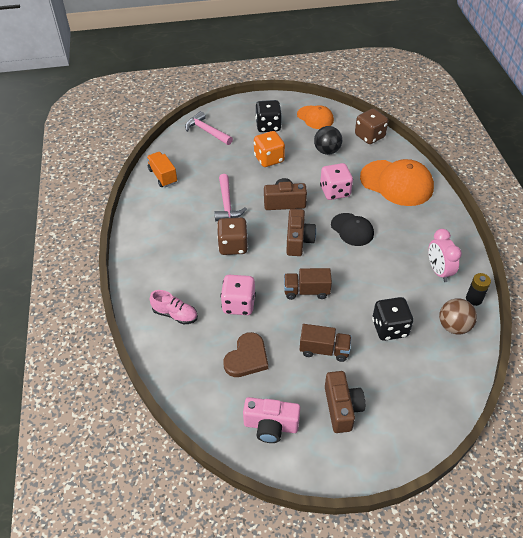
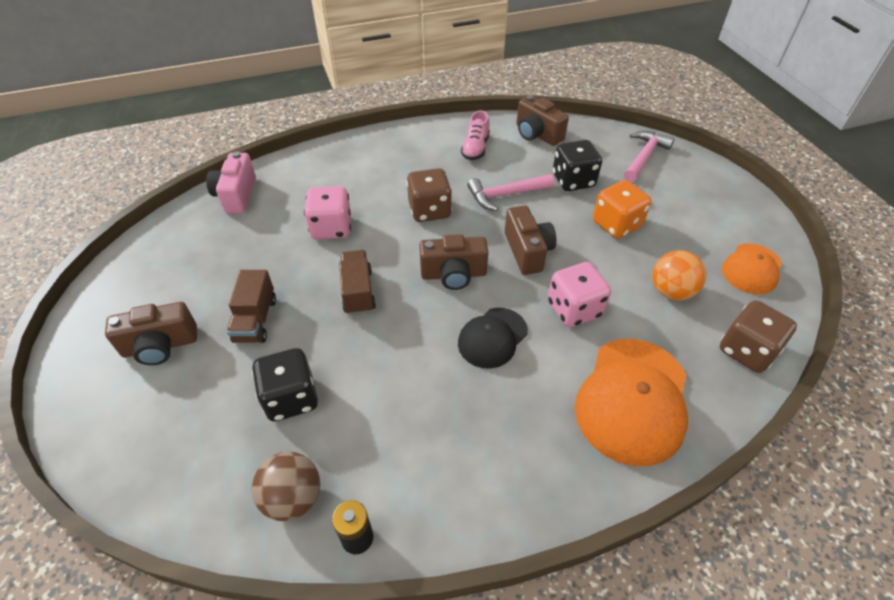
camera: 80 degrees right, 0 degrees up
(163, 176) = (537, 134): orange truck -> brown camera
(175, 314) = (315, 179): pink shoe -> pink shoe (475, 148)
(247, 358) = (249, 245): brown heart -> none
(268, 126) = (693, 215): black dice -> black dice (573, 181)
(271, 426) = (150, 278): pink camera -> pink camera (236, 195)
(327, 151) = (671, 291): black ball -> orange ball
(438, 271) = (419, 473): pink clock -> none

